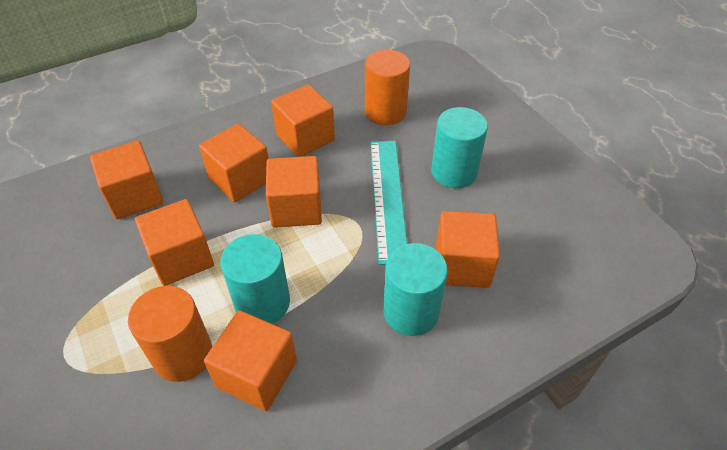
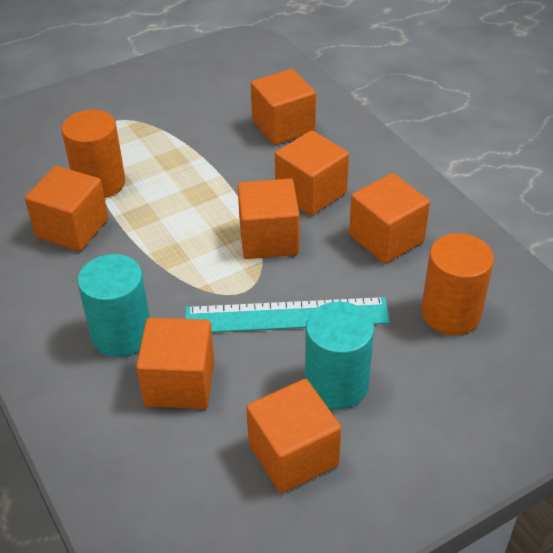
camera: 90 degrees right, 5 degrees down
(181, 258) = (204, 167): orange cube -> orange cube (293, 455)
(262, 303) = (147, 225): turquoise cylinder -> none

